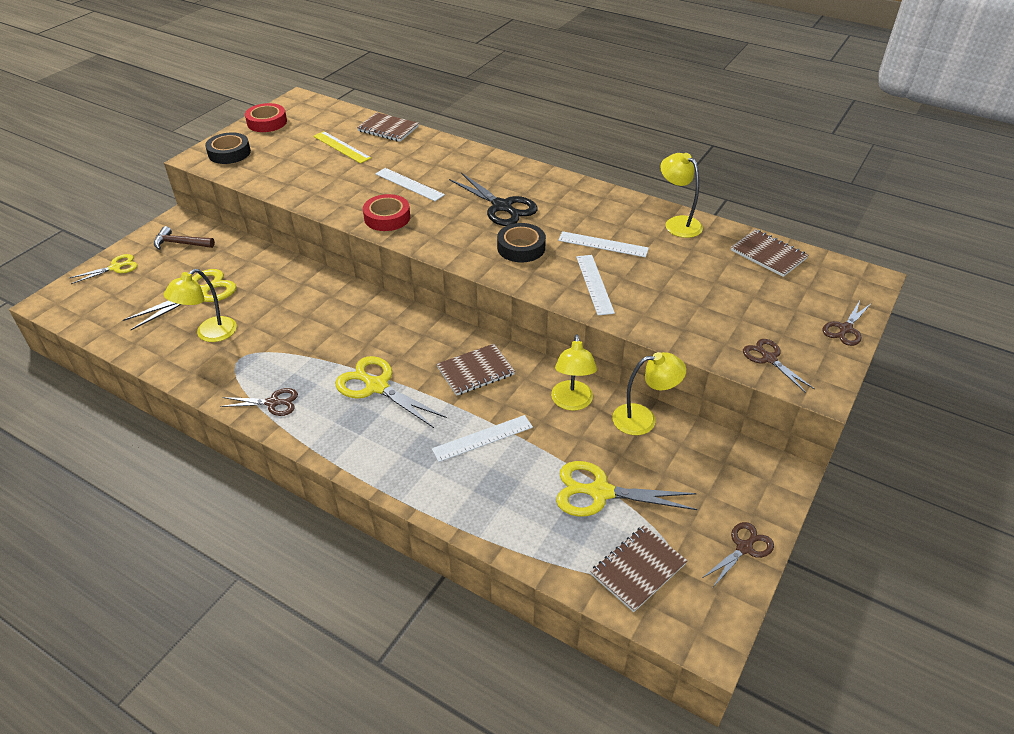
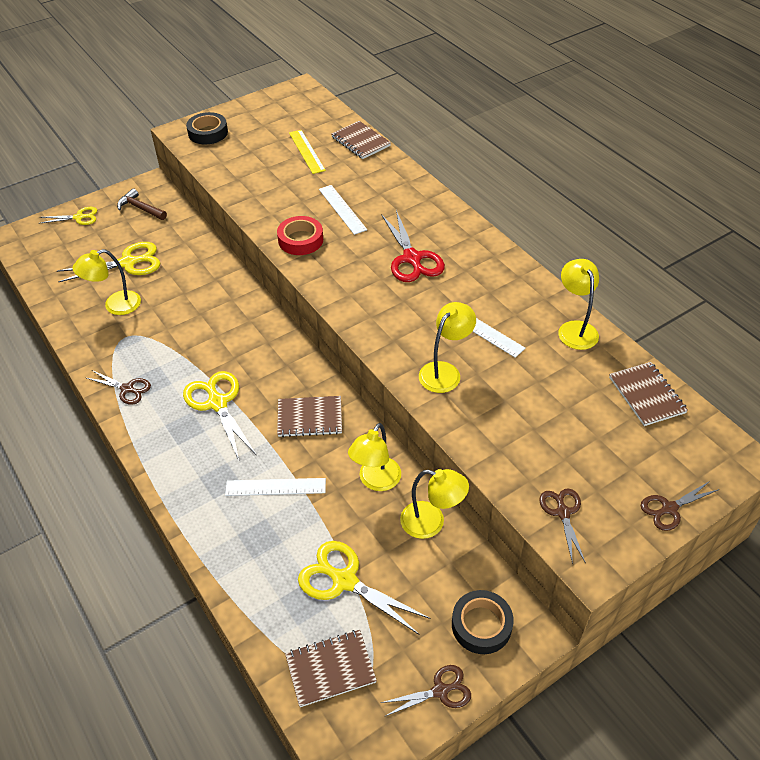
camera: 25 degrees right, 5 degrees up
(267, 122) = (258, 107): red tape -> none
(501, 206) = (412, 258): black scissors -> red scissors
(521, 247) = (401, 309): black tape -> black tape (481, 625)
(594, 284) = (445, 371): white ruler -> yellow lamp

